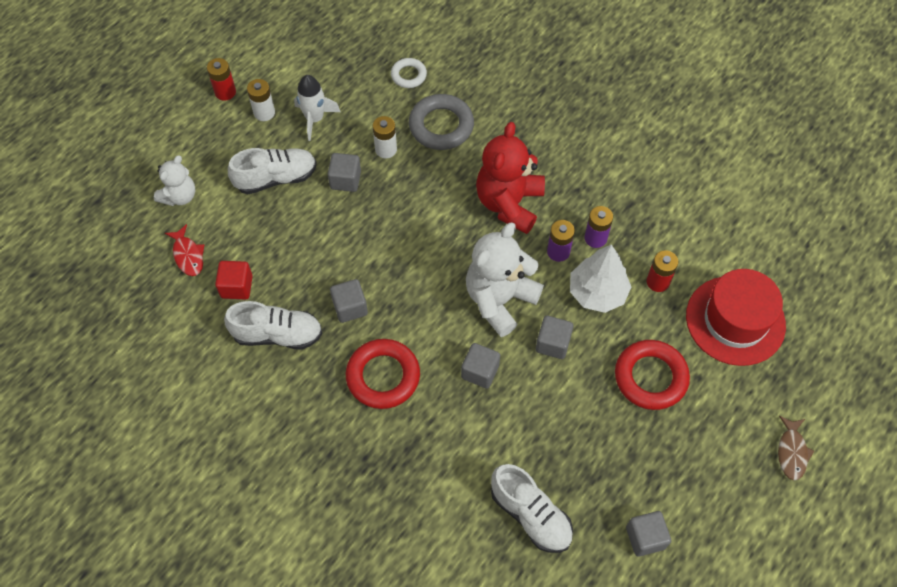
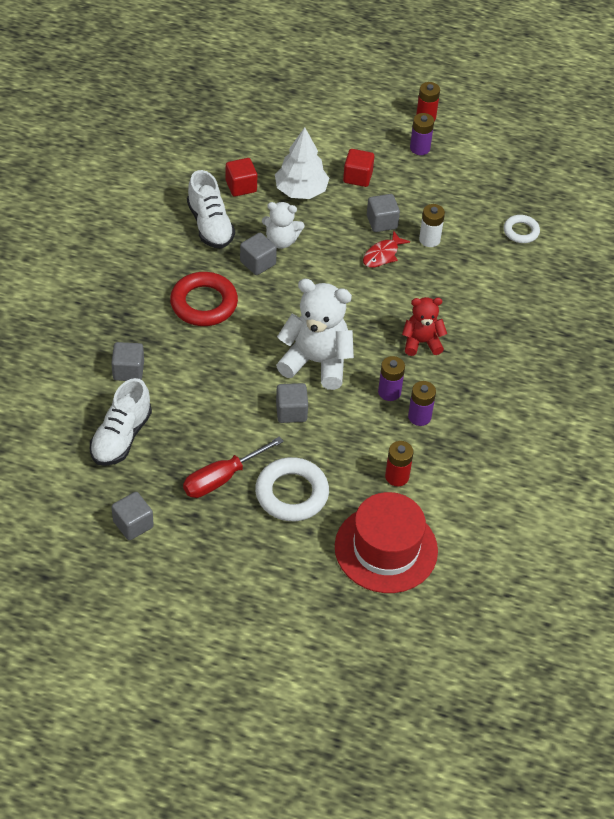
camera: 65 degrees right, 10 degrees down
(179, 196) = (307, 124): white teddy bear -> white teddy bear (281, 241)
(188, 255) = (254, 148): red fish -> red fish (382, 255)
(264, 113) = (420, 148): white battery -> purple battery
(276, 178) = (357, 177): white shoe -> red cube
(315, 119) = (433, 182): white rocket -> none
(441, 126) = (478, 270): grey ring -> none
(480, 371) = (239, 367): grey cube -> grey cube (128, 371)
(509, 203) = (421, 342): red teddy bear -> red teddy bear, size x0.58
(597, 292) = (361, 432): white tree -> white tree (301, 191)
(613, 434) = (222, 478): none -> red screwdriver
(650, 377) = (291, 493): red ring -> white ring
(792, 452) = (265, 623): brown fish -> none

